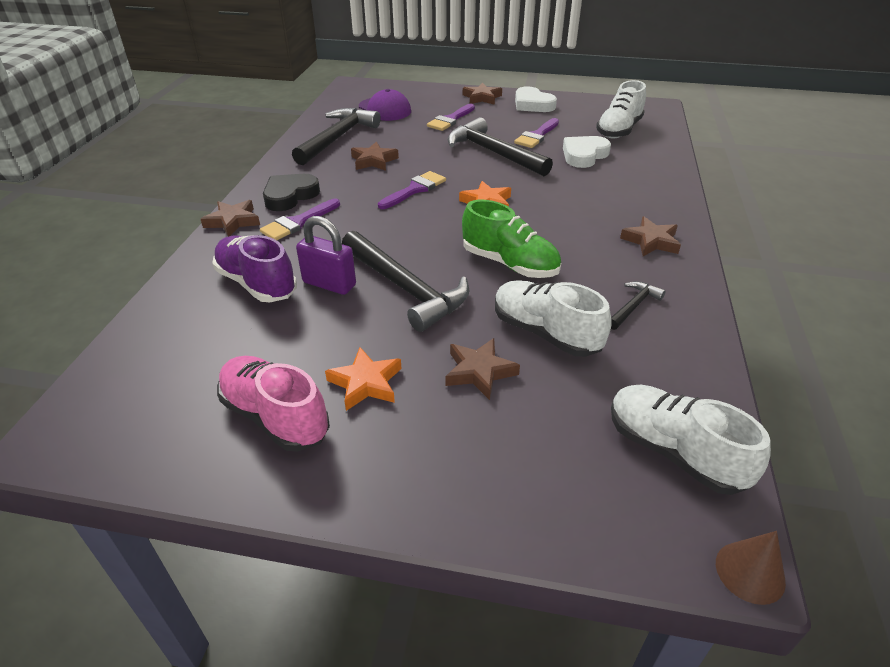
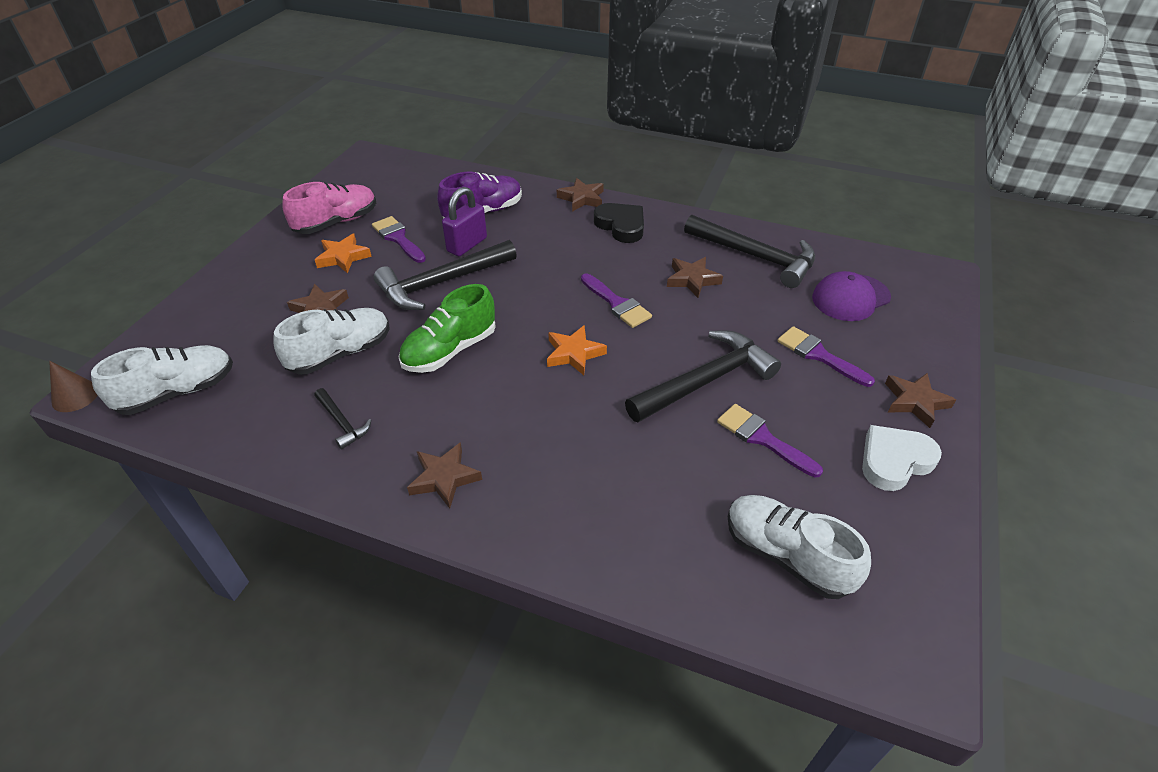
camera: 100 degrees right, 5 degrees up
(298, 222) = (570, 230): purple brush -> purple brush (398, 238)
(584, 155) = (689, 478): white heart -> none

